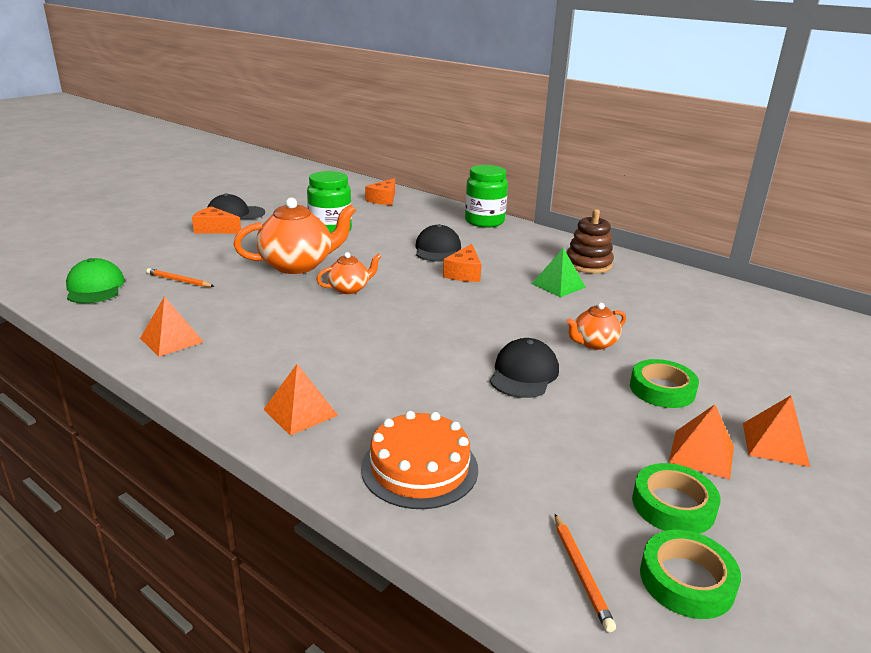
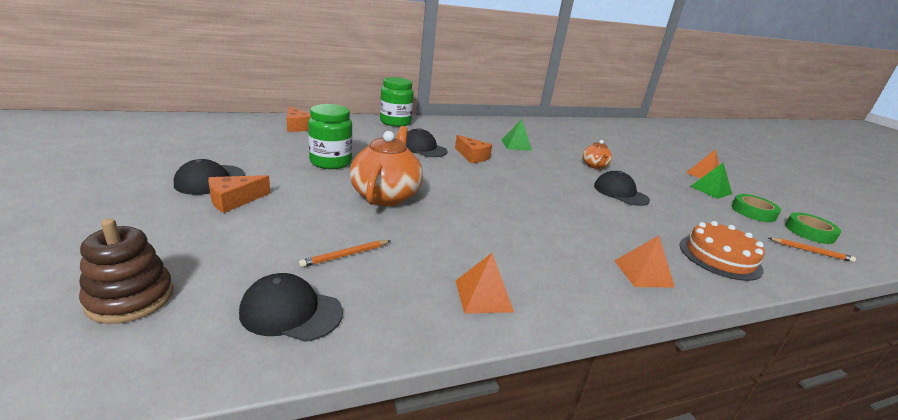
camera: 60 degrees left, 0 degrees up
(95, 287) = (291, 312): green cap -> black cap
(349, 289) = (457, 194): orange teapot -> none
(588, 264) = (495, 129): brown stacking toy -> brown stacking toy (130, 298)
(662, 389) = (650, 173): green tape -> none
(701, 454) = (710, 190): orange pyramid -> green pyramid

